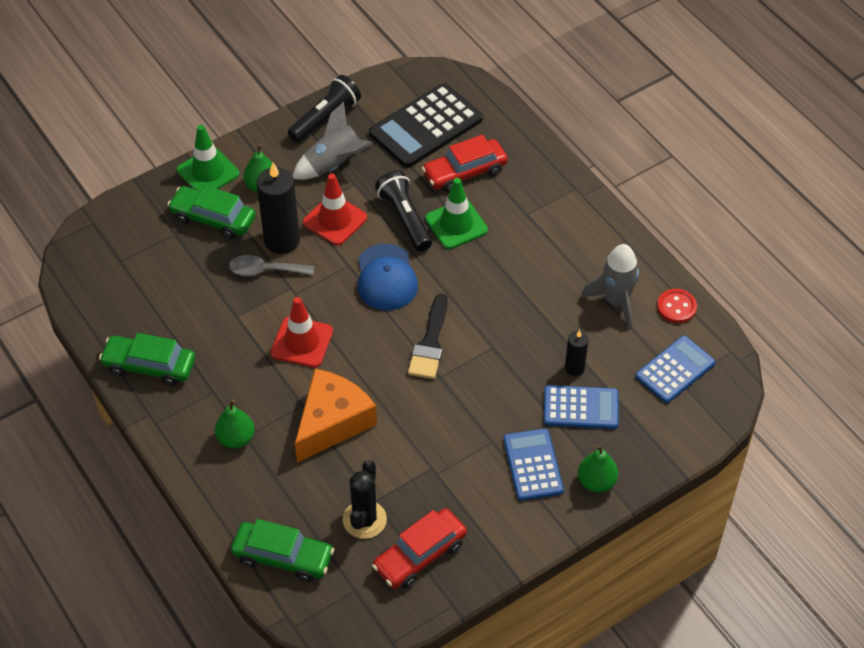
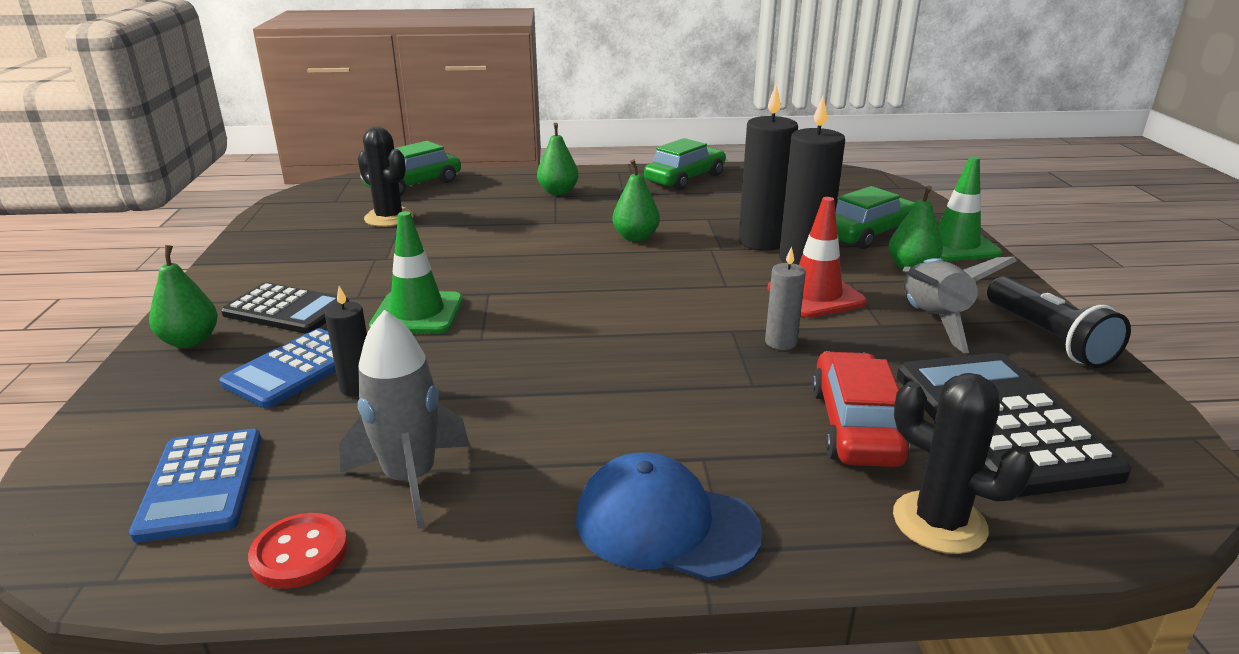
camera: 120 degrees right, 25 degrees down
(265, 270) = (761, 242): grey spoon -> black candle
(302, 342) = (635, 237): red traffic cone -> green pear
(332, 422) = (515, 229): orange cheese -> none
(386, 278) = (680, 302): blue cap -> blue cap (665, 524)
(405, 219) = (780, 342): black flashlight -> grey candle
(420, 555) = (311, 230): red car -> none
(430, 343) = (544, 300): black brush -> none
(456, 224) = (735, 380): green traffic cone -> green traffic cone (417, 313)
(514, 135) = (939, 522): none -> black cactus
(533, 465) = (286, 310): blue calculator -> black calculator

